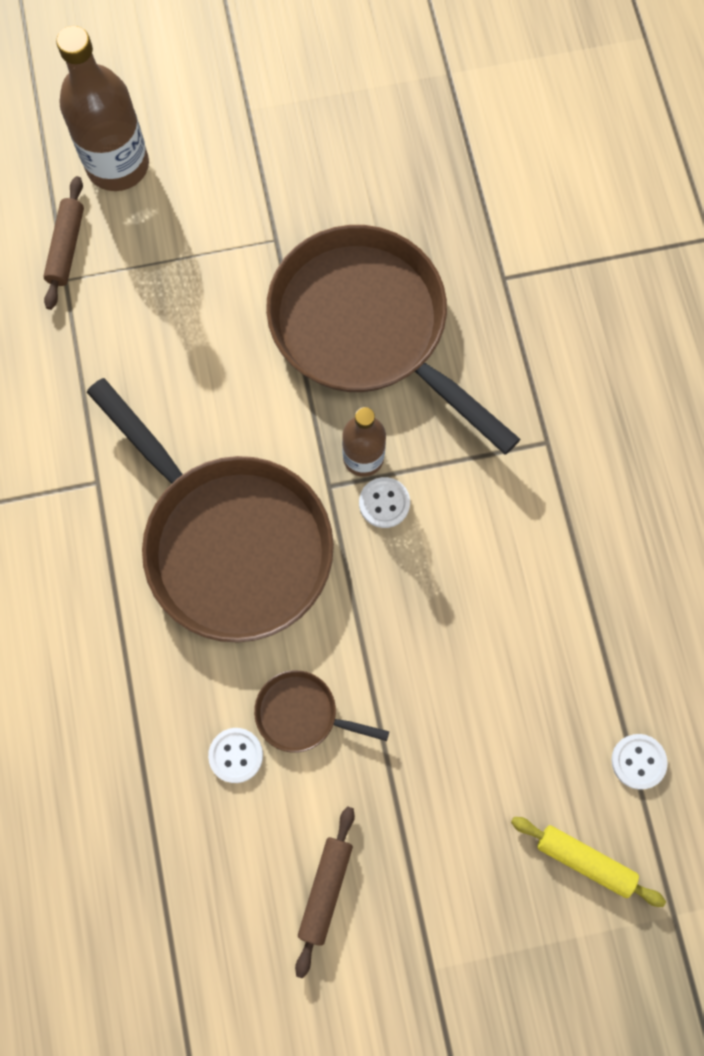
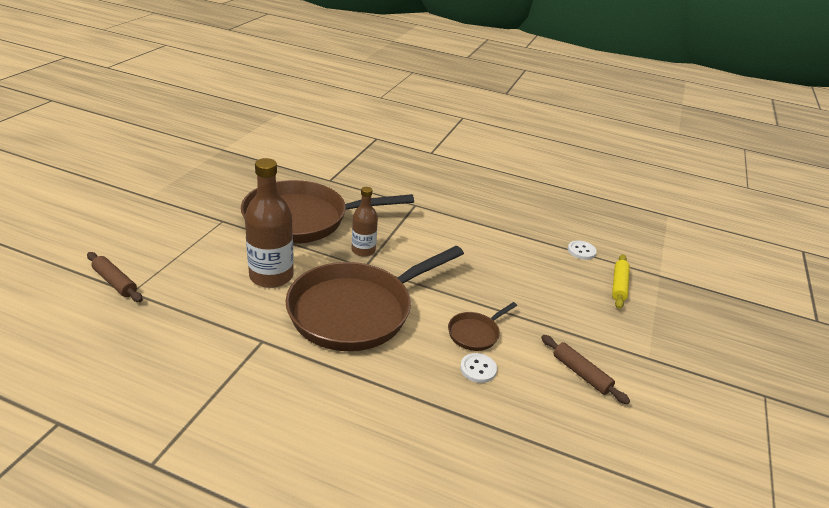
camera: 60 degrees left, 40 degrees down
(118, 165) = (103, 244): brown bottle -> brown bottle (271, 276)
(230, 543) = (356, 311): brown pan -> brown pan turned 150 degrees clockwise
(384, 503) = (392, 255): white button -> none
(585, 860) = (618, 285): yellow rolling pin -> yellow rolling pin turned 45 degrees counterclockwise

